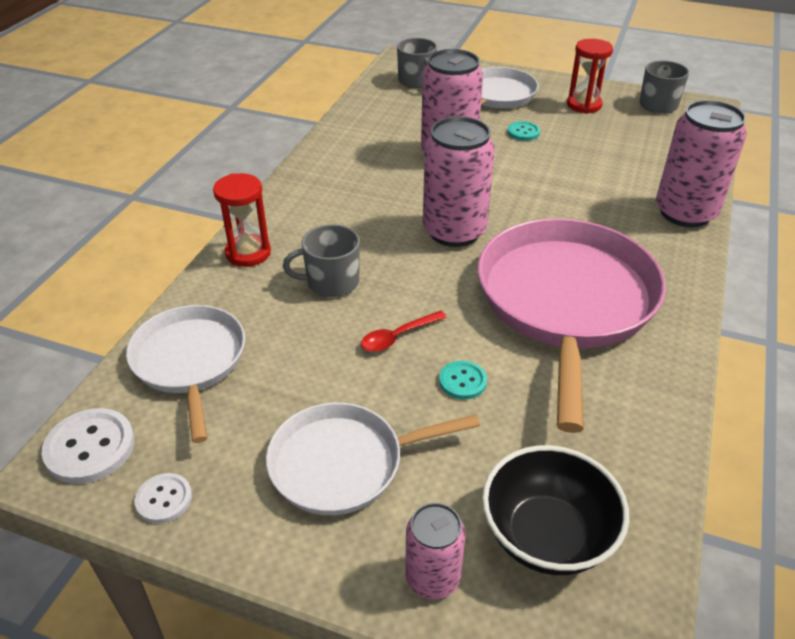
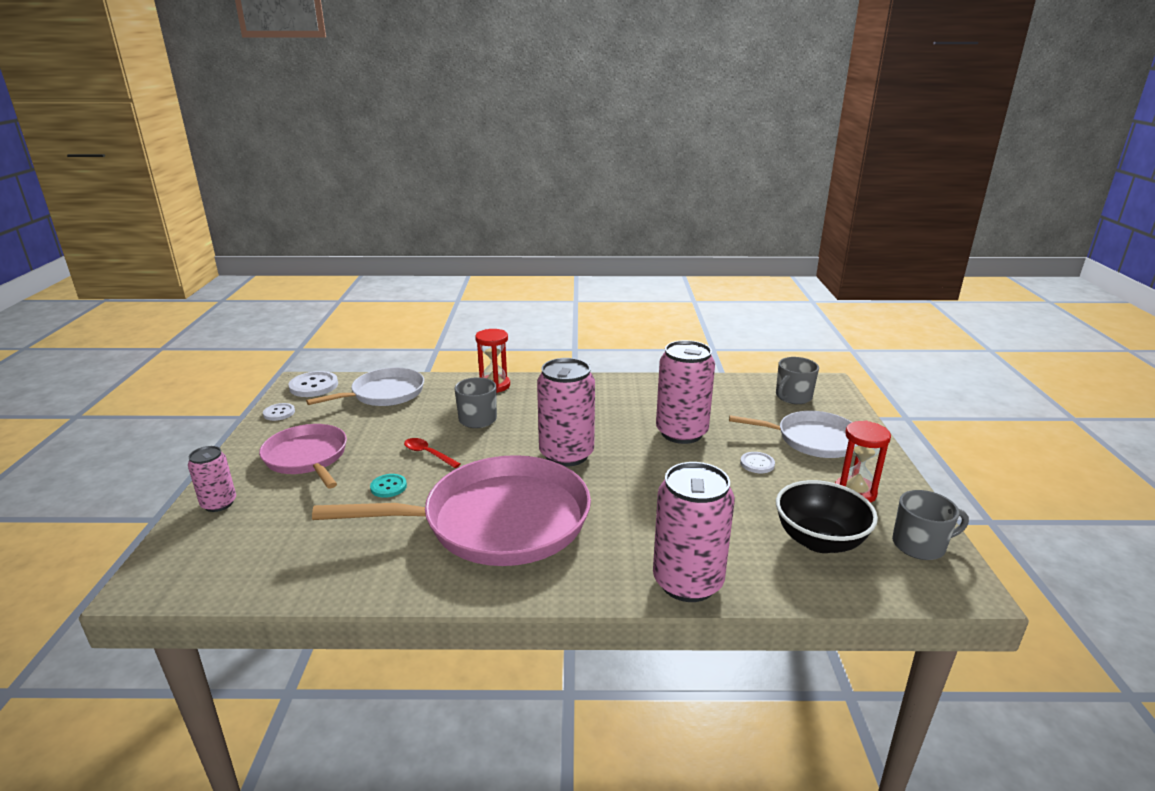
camera: 70 degrees right, 15 degrees down
(343, 463) = (307, 457): white pan -> pink pan
(523, 132) = (757, 464): turquoise button -> white button
(547, 536) = (247, 542): black bowl -> black bowl (819, 540)

